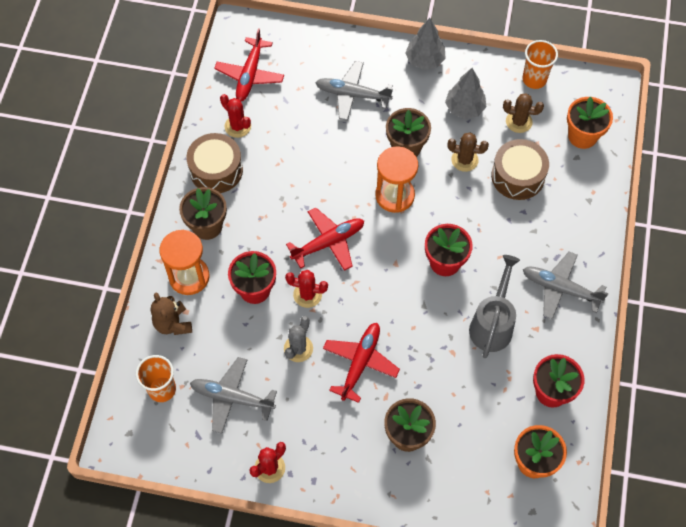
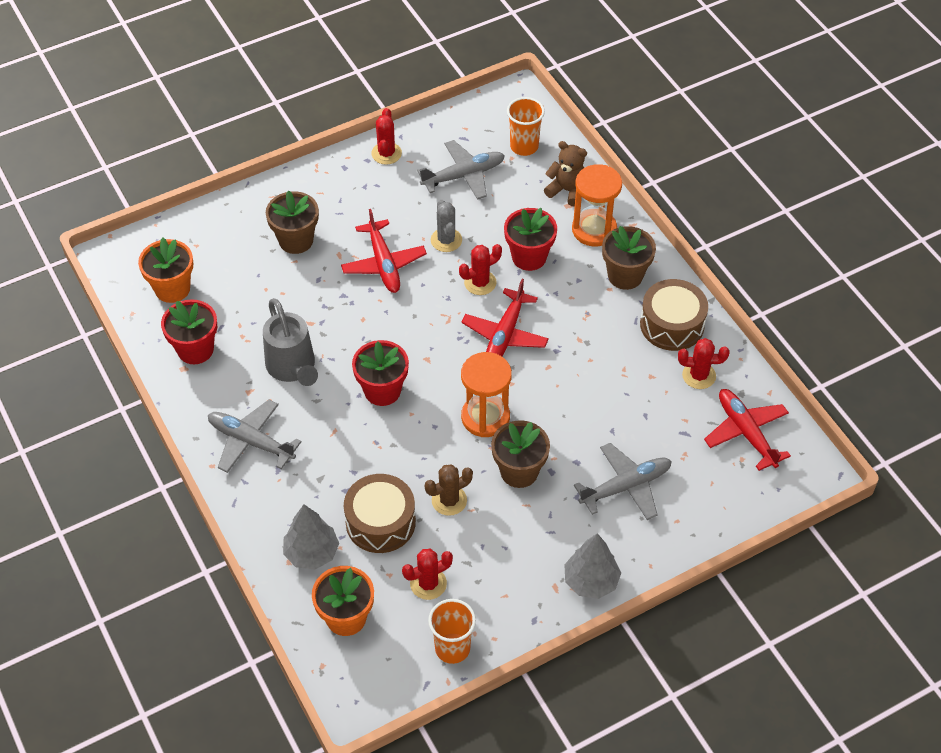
camera: 140 degrees right, 10 degrees down
(464, 108) = (498, 556): grey tree -> grey tree (311, 553)
(519, 122) = (428, 583): brown cactus -> red cactus
(561, 289) = (251, 441): grey plane -> grey plane turned 135 degrees counterclockwise

